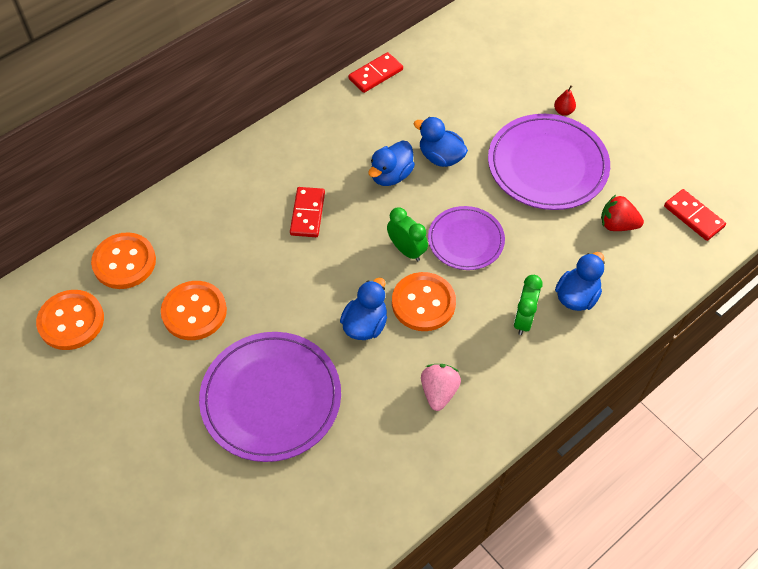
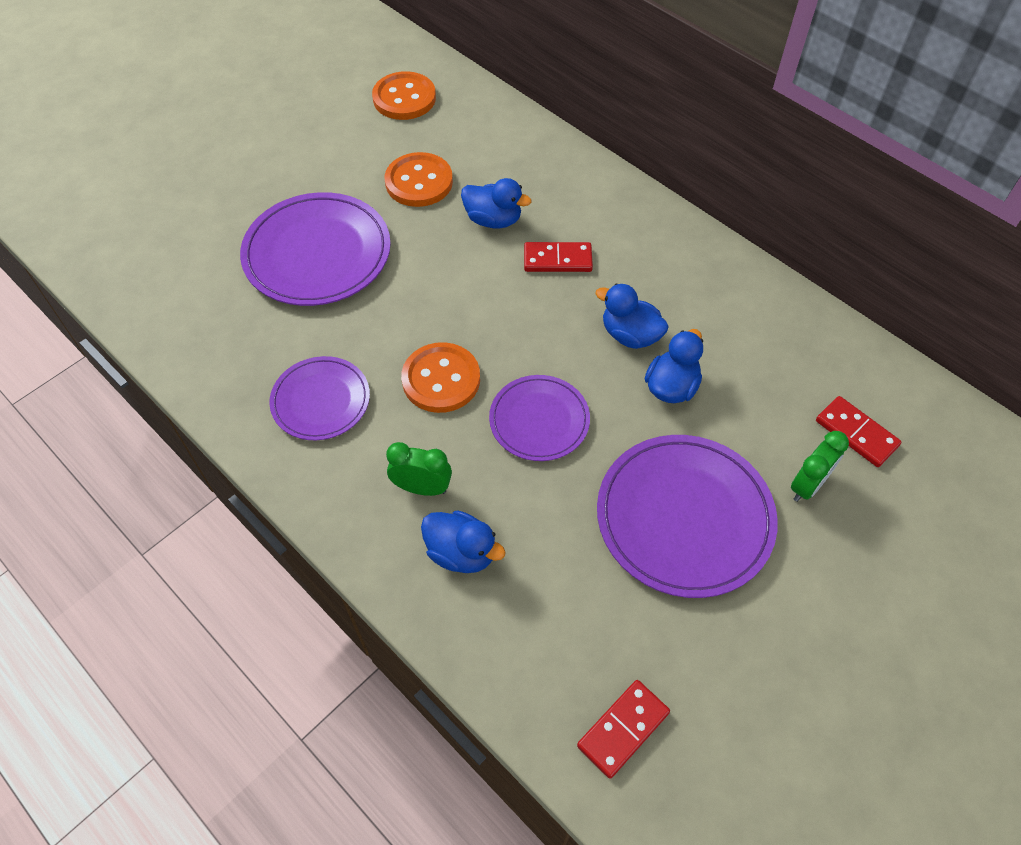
camera: 85 degrees right, 0 degrees up
(124, 262) = (475, 123): orange button -> none
(365, 324) = (409, 325): blue duck -> blue duck (493, 220)
(375, 74) = (798, 307): red domino -> red domino (856, 433)
(406, 250) = (516, 358): green clock -> green clock (807, 485)
(439, 392) = (321, 400): pink strawberry -> purple plate
(563, 111) = (795, 540): red pear -> none
(617, 224) = (590, 611): red strawberry -> none

